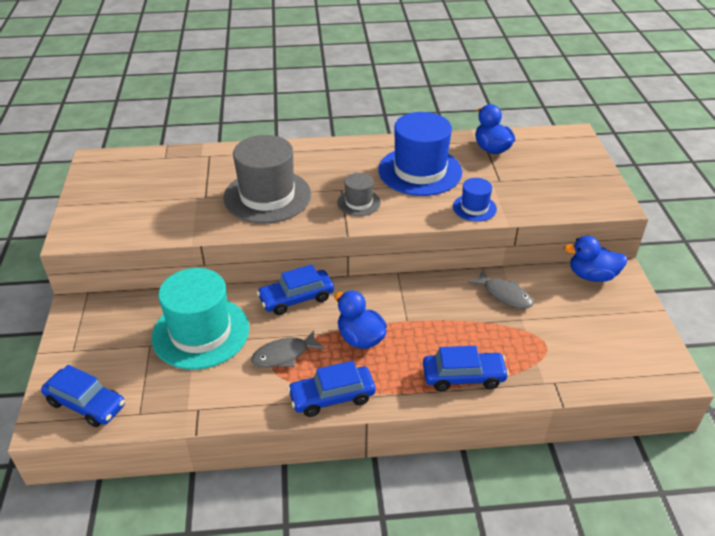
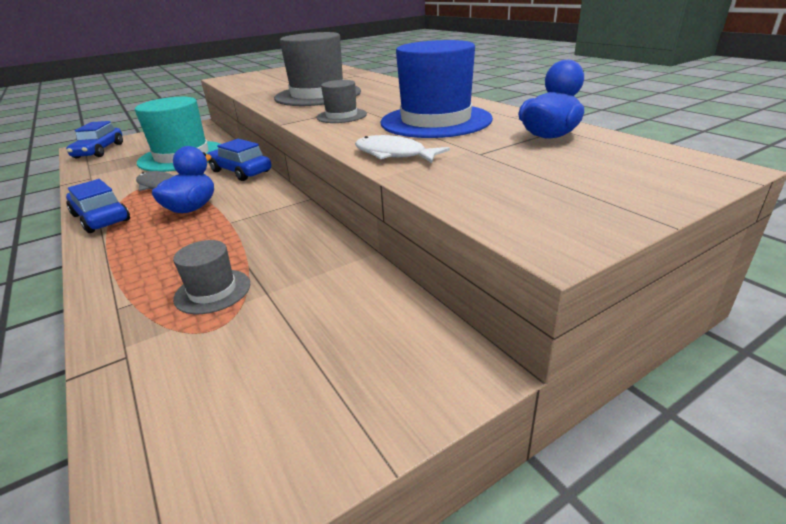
camera: 65 degrees right, 10 degrees down
(463, 377) = (134, 277): blue car -> none
(474, 208) = (394, 154): blue hat -> white fish
(504, 295) = (314, 267): grey fish -> none
(506, 341) = (212, 291): none -> grey hat
(592, 276) = (426, 336): blue duck -> none

